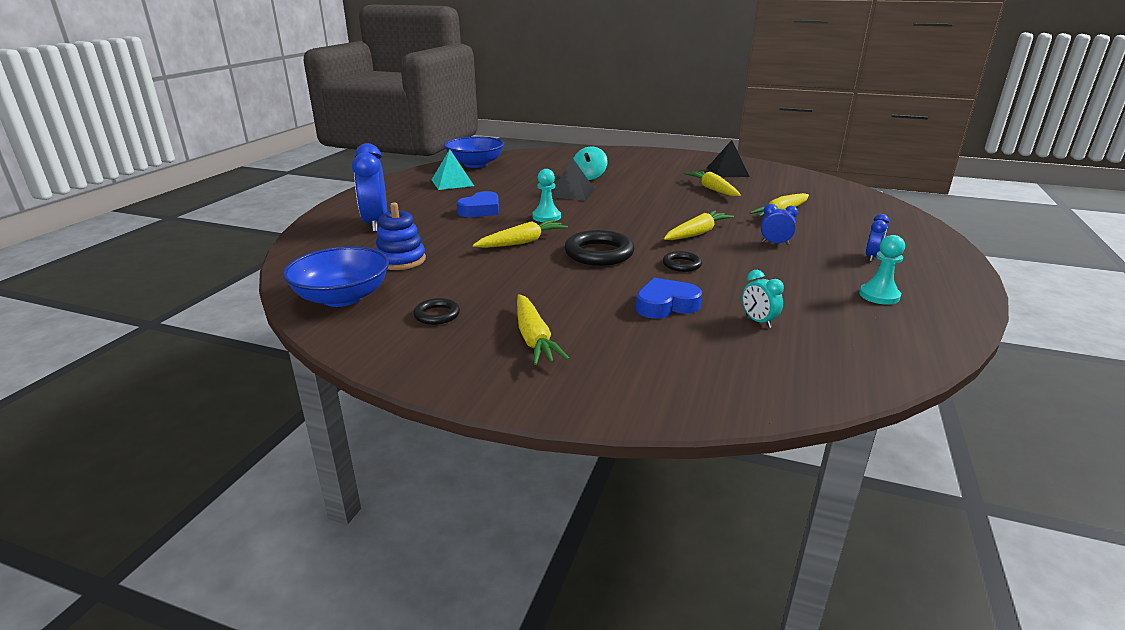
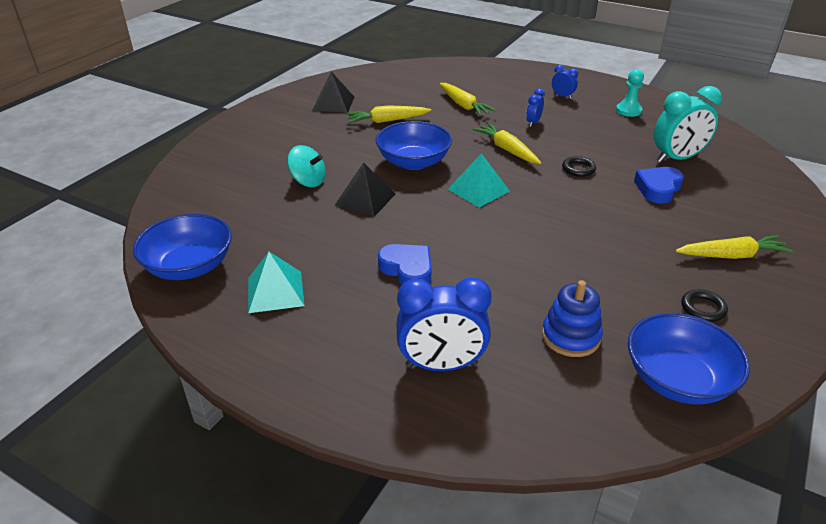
camera: 80 degrees left, 10 degrees up
(522, 242) = (521, 246): yellow carrot -> none
(546, 217) = (445, 224): turquoise pawn -> none
(599, 253) = (553, 204): black ring -> none
(609, 225) = (478, 190): none -> turquoise pyramid
(642, 202) = (413, 162): none -> blue bowl
(666, 305) = (658, 188): blue heart -> blue heart turned 45 degrees clockwise
(758, 321) = (677, 158): turquoise clock -> turquoise clock, size x2.04

